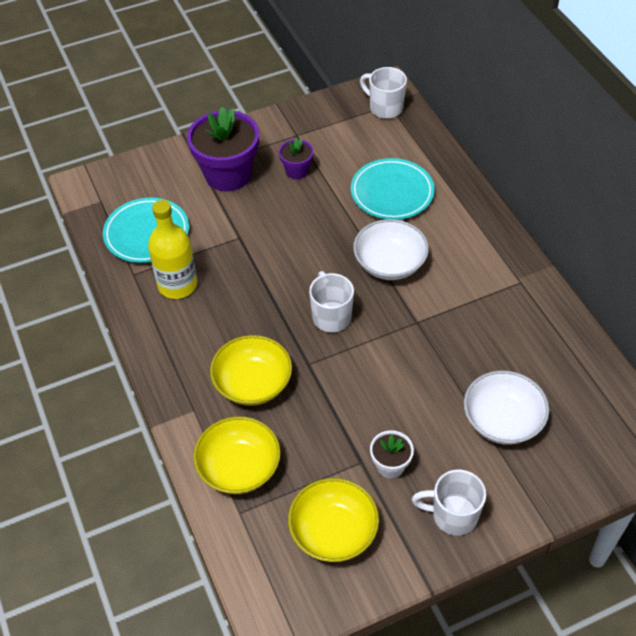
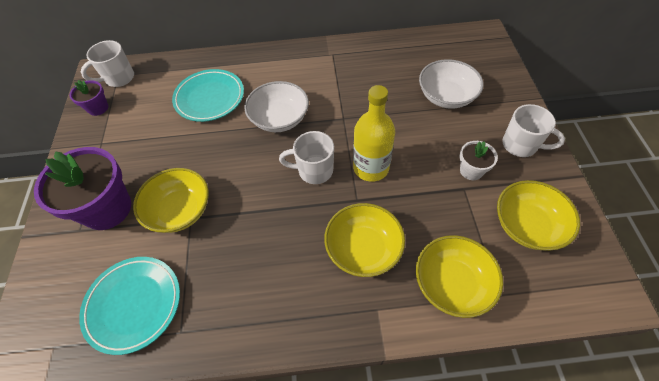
camera: 70 degrees left, 5 degrees up
(177, 285) = (218, 289): yellow bottle -> yellow bottle (371, 168)
(244, 226) = (180, 210): none -> yellow bowl
(297, 171) = (142, 154): purple flower pot -> purple flower pot (98, 108)
(453, 515) = (520, 145): white mug -> white mug turned 90 degrees counterclockwise

